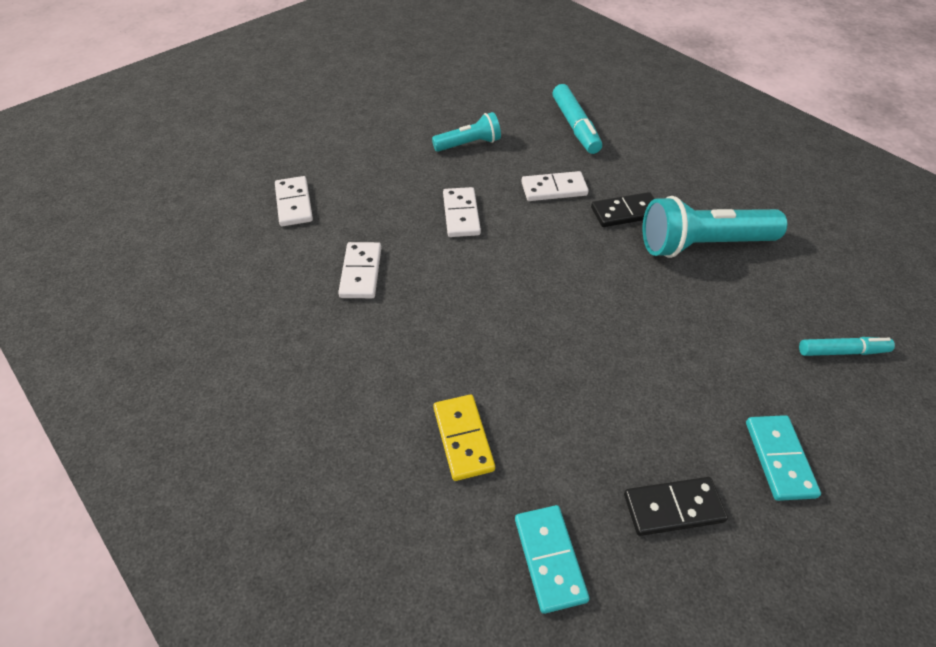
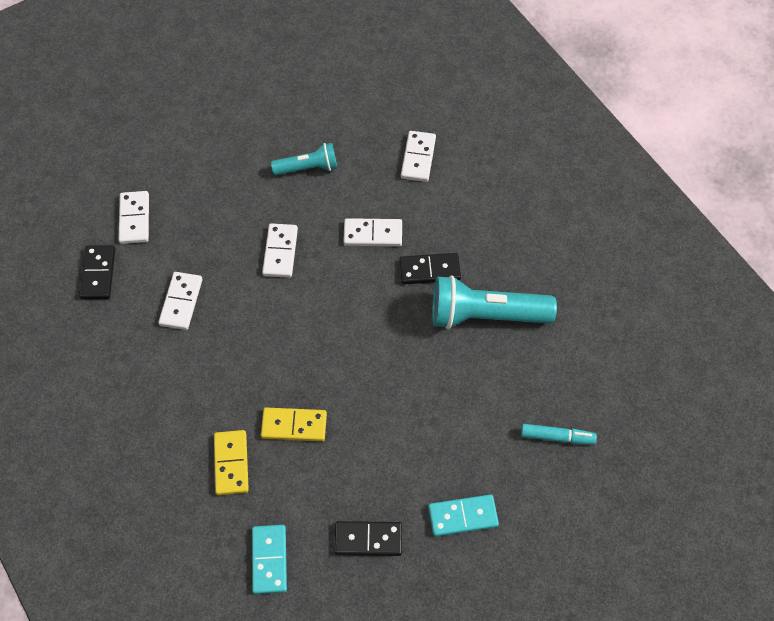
camera: 10 degrees right, 10 degrees up
(259, 257) = (98, 274): none -> black domino
(529, 382) = (294, 425): none -> yellow domino
(575, 126) = (418, 158): turquoise marker -> white domino
(779, 458) = (463, 516): turquoise domino -> turquoise domino turned 75 degrees clockwise

